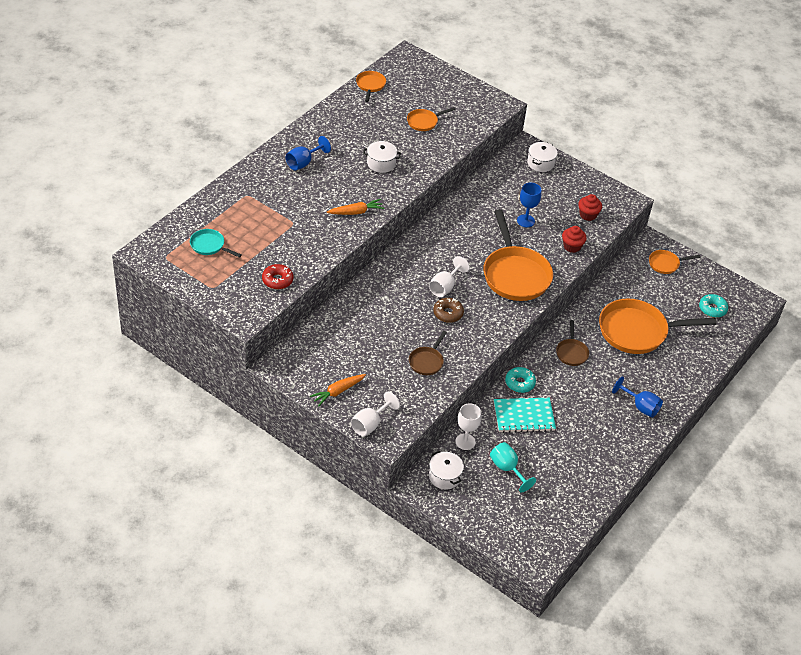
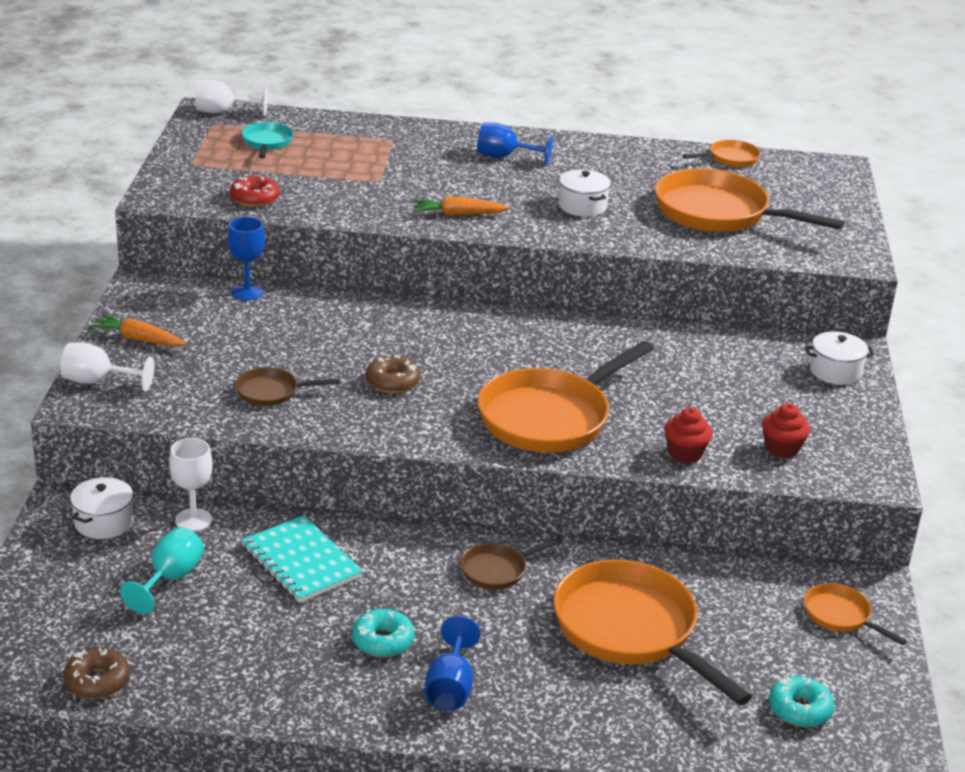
camera: 60 degrees right, 15 degrees down
(356, 212) = (457, 214): orange carrot -> orange carrot turned 135 degrees clockwise
(424, 122) = (718, 213): orange pan -> orange pan, size x2.11
(445, 287) = (446, 364): white goblet -> white goblet (223, 112)
(519, 383) = (371, 536): turquoise donut -> turquoise donut (382, 641)
(525, 221) = (683, 394): blue goblet -> blue goblet (247, 292)
(568, 524) = (97, 681): none -> brown donut

